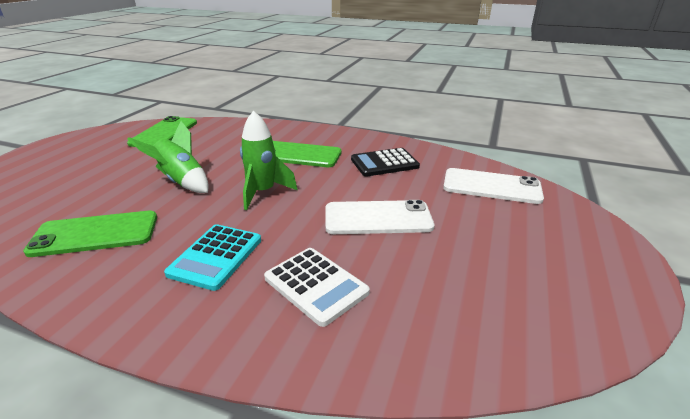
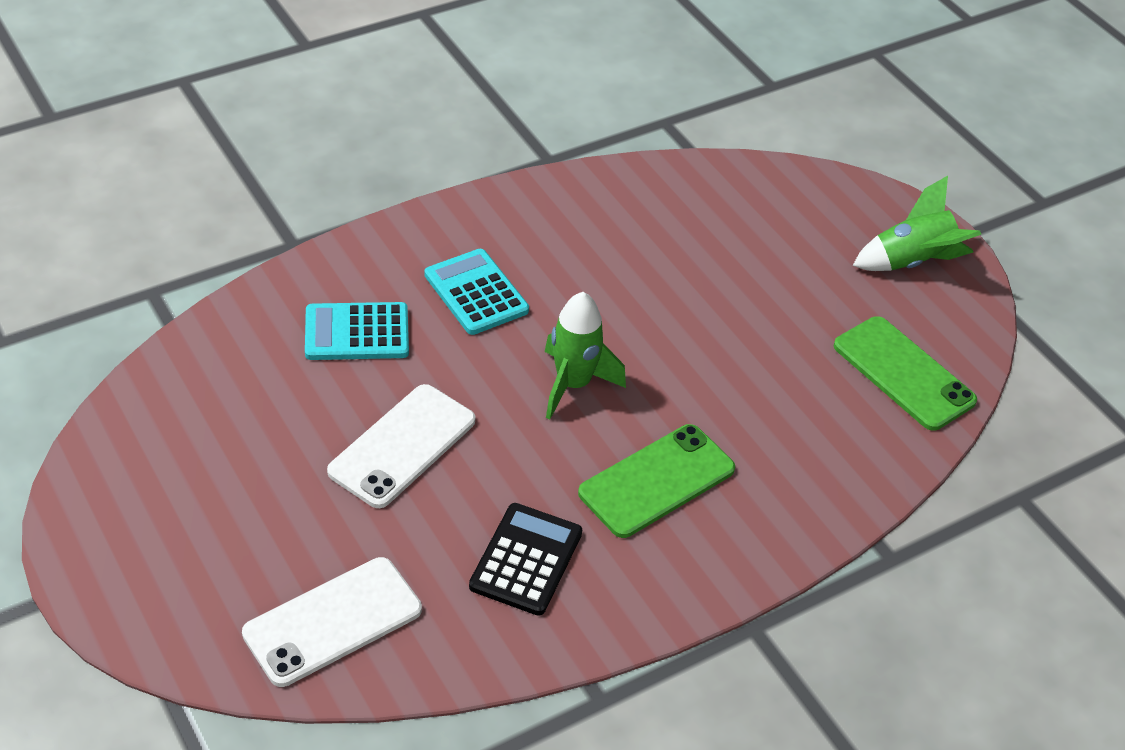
camera: 125 degrees right, 15 degrees up
(95, 234) = (612, 232): green phone -> none
(181, 182) = (682, 328): green rocket -> green rocket (912, 262)
(315, 285) = (357, 332): white calculator -> turquoise calculator

